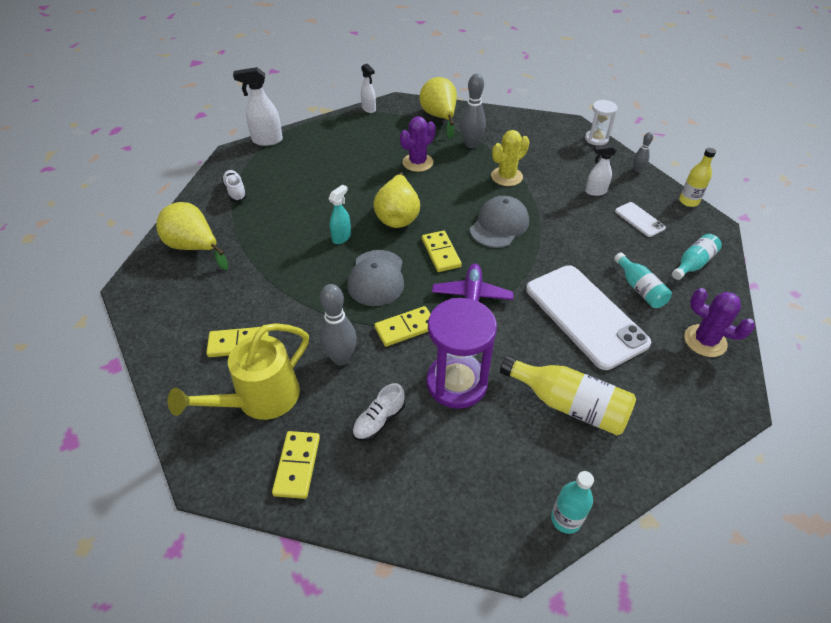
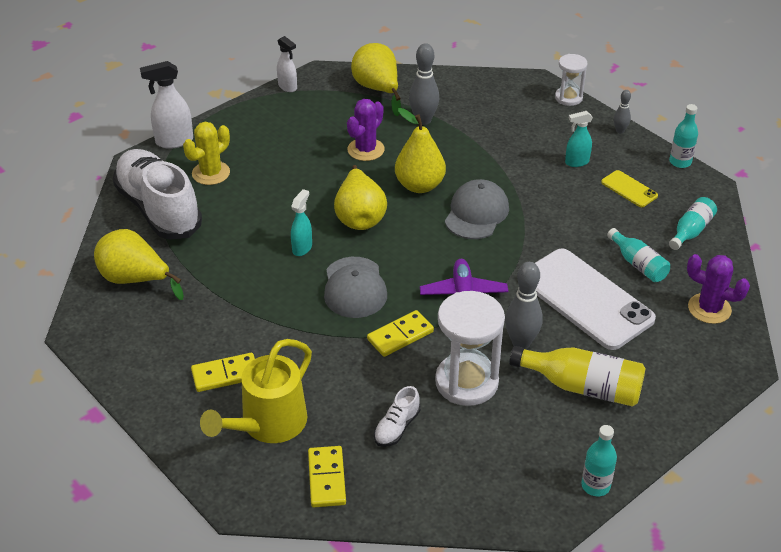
camera: 10 degrees left, 5 degrees down
(235, 191) = (159, 209): white shoe -> white shoe, size x2.40
(341, 358) = (340, 374): grey bowling pin -> grey bowling pin (521, 343)
(441, 253) = (418, 252): yellow domino -> none
(455, 196) = (419, 185): none -> yellow pear
(456, 383) = (466, 382): purple hourglass -> white hourglass
(506, 177) = (473, 155): yellow cactus -> yellow cactus (211, 173)
(595, 192) = (576, 162): white spray bottle -> turquoise spray bottle
(639, 219) = (629, 189): white phone -> yellow phone
(688, 201) = (680, 162): yellow bottle -> turquoise bottle

